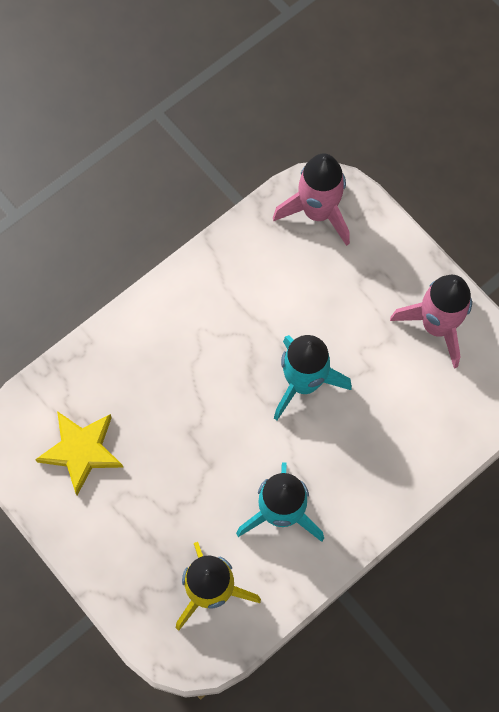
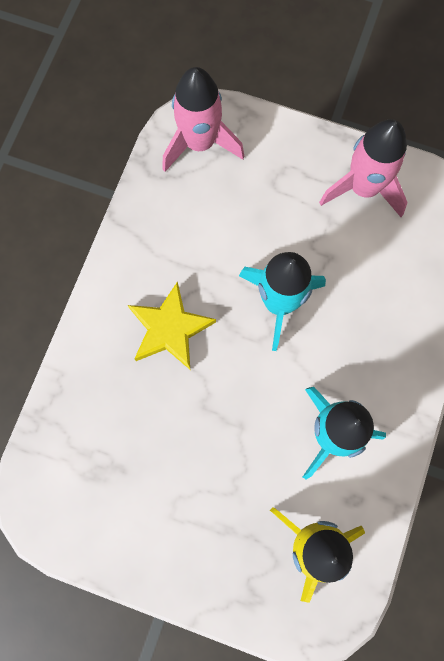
camera: 30 degrees left, 5 degrees up
(81, 451) = (112, 483): yellow star -> yellow star (169, 329)

